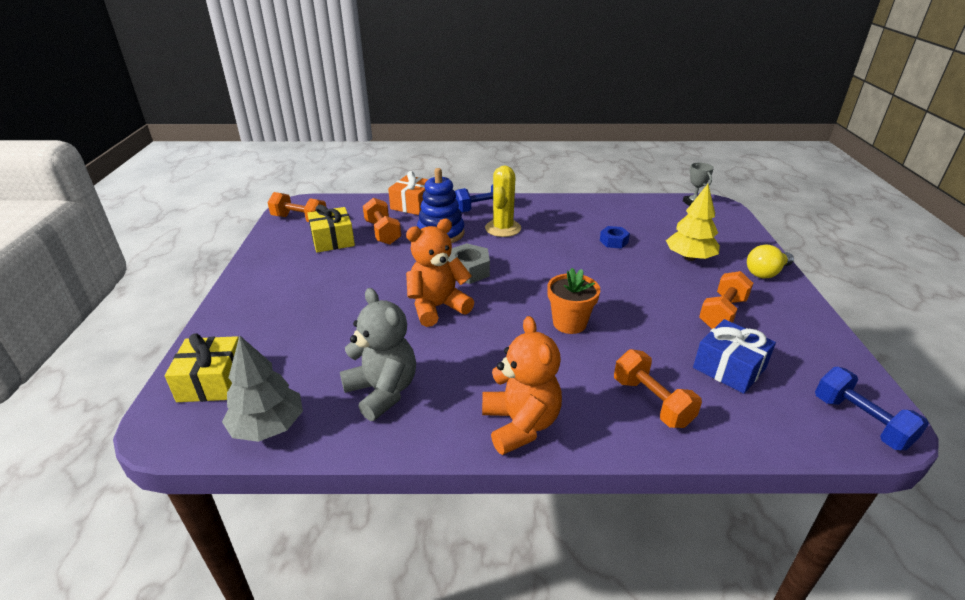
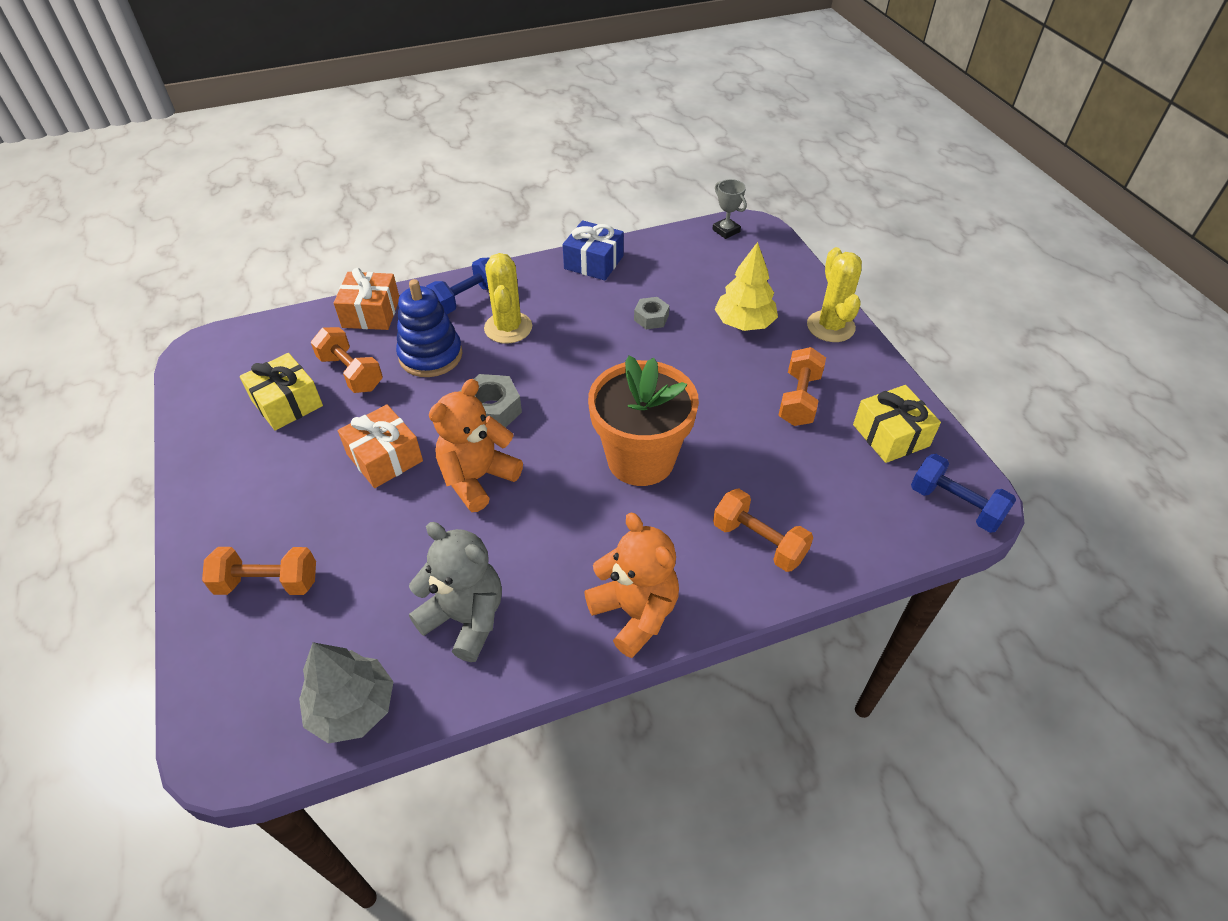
camera: 20 degrees left, 15 degrees up
(212, 381) = (247, 670): yellow gift -> yellow gift (890, 435)
(300, 219) = (219, 377): orange dumbbell -> orange dumbbell (268, 583)
(378, 281) = (384, 457): none -> orange gift
(569, 323) = (640, 459): orange flower pot -> orange flower pot, size x1.70
(613, 241) = (651, 318): blue nut -> grey nut
(729, 368) = (823, 474): blue gift -> blue gift (593, 262)
(766, 273) = (830, 326): yellow light bulb -> yellow cactus

